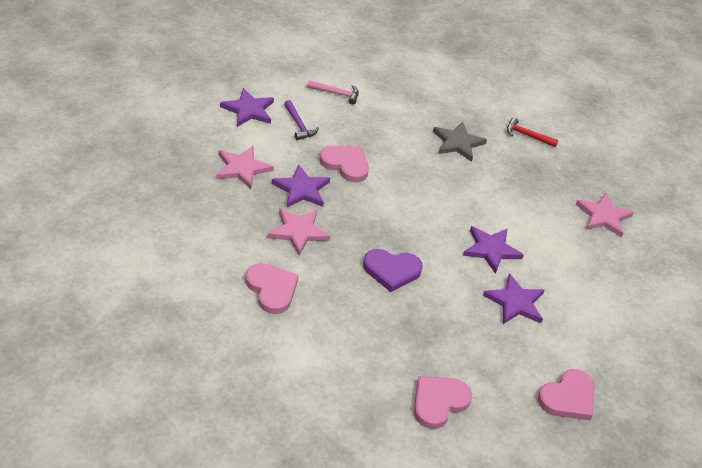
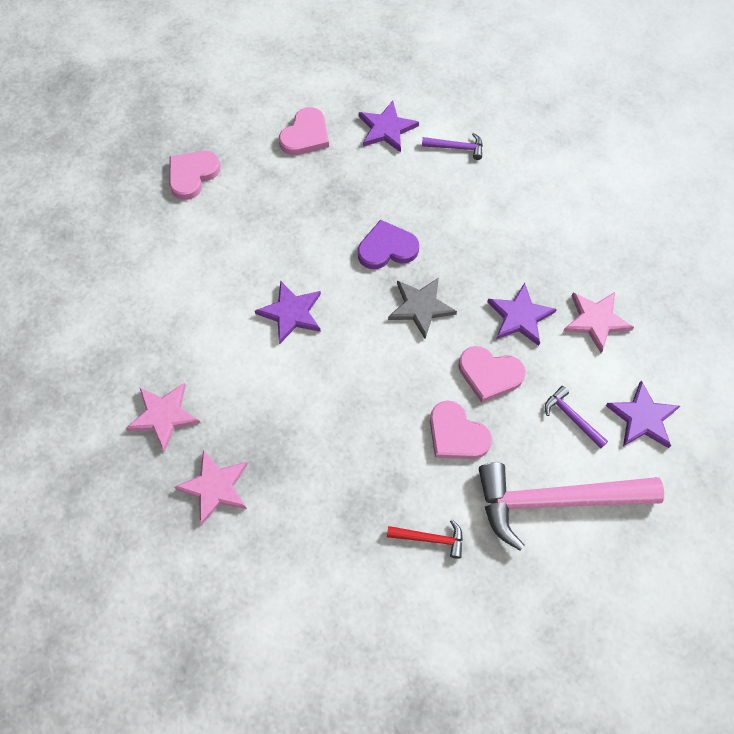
camera: 170 degrees right, 20 degrees up
(271, 289) = (489, 188): pink heart -> pink heart (456, 434)
(283, 337) = (456, 148): none -> purple hammer
(298, 232) = (496, 260): pink star -> pink star (215, 487)
(336, 93) = (555, 501): pink hammer -> pink hammer, size x2.37
(457, 143) = (368, 472): grey star -> grey star (421, 307)
(515, 302) = (254, 256): purple star -> purple star (386, 129)
(527, 135) = (277, 530): red hammer -> red hammer (430, 538)

